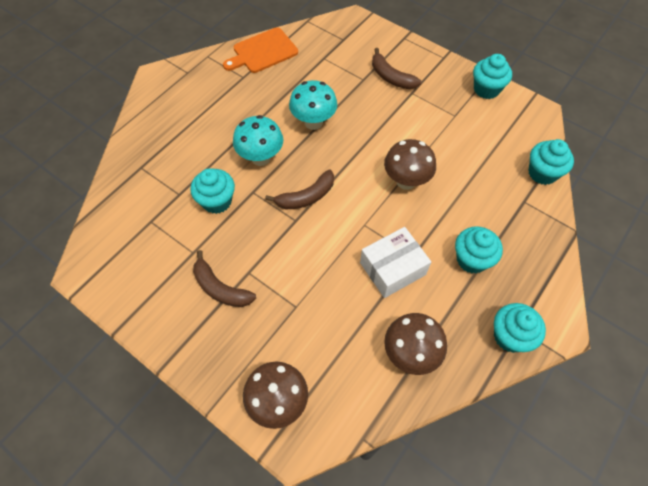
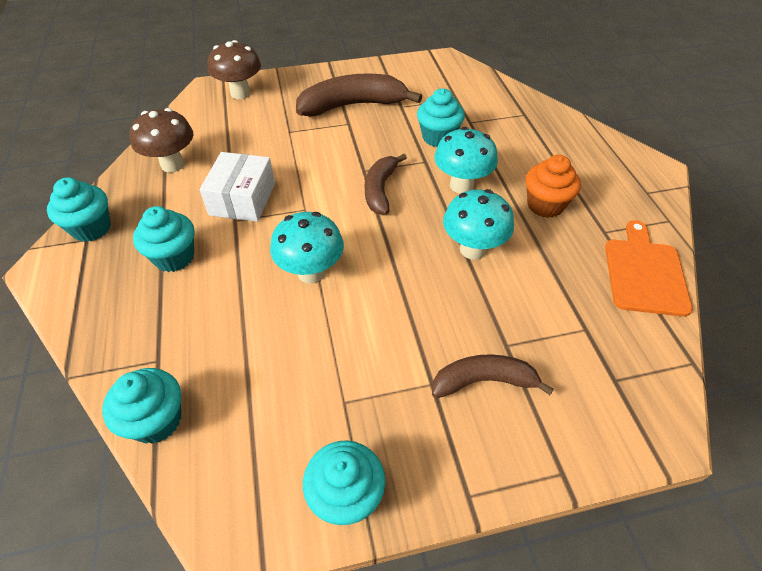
camera: 130 degrees right, 10 degrees down
(220, 288) = (353, 105): brown banana -> brown banana, size x1.63
(243, 110) = (545, 205): none -> orange cupcake
(406, 181) = (311, 272): brown mushroom -> turquoise mushroom

